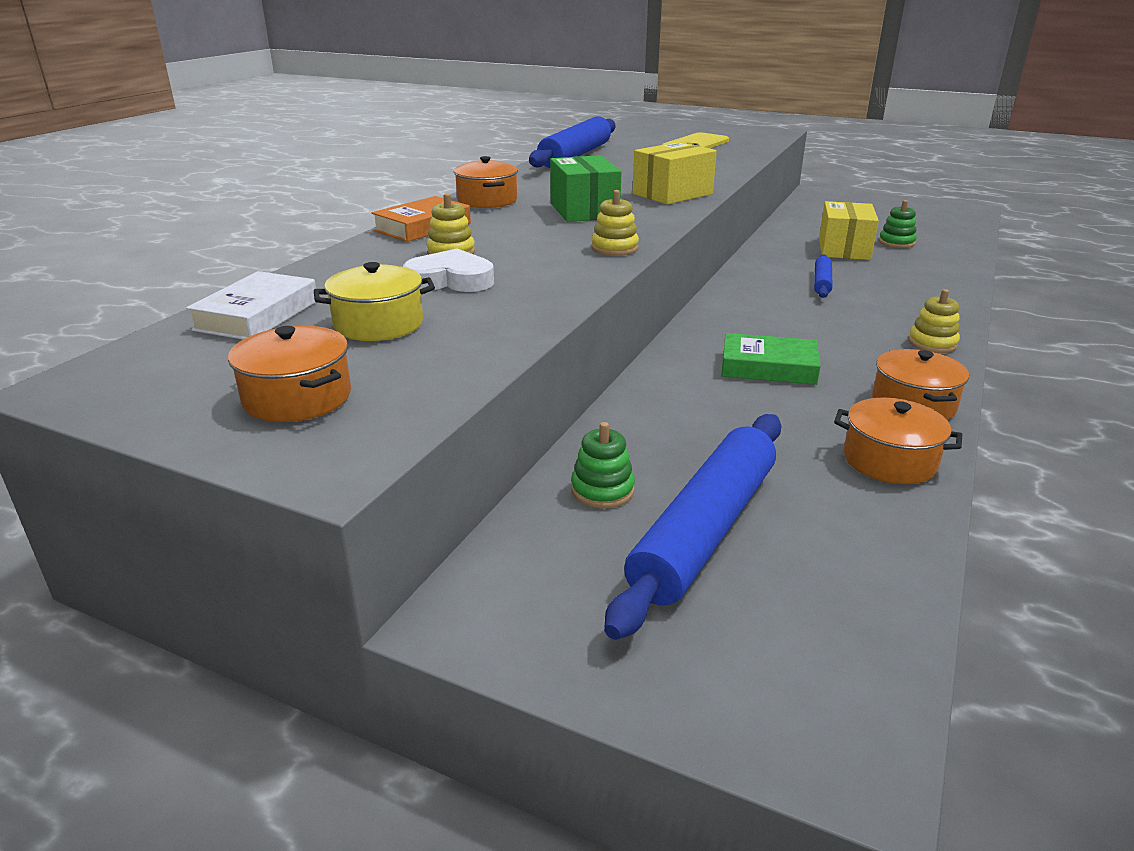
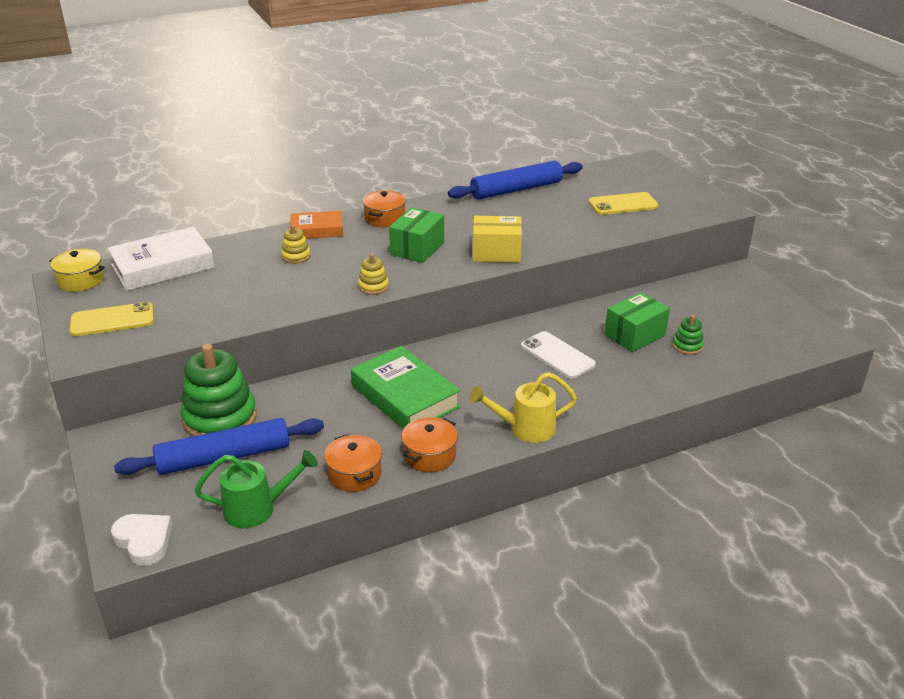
camera: 40 degrees right, 5 degrees up
(257, 315) = (163, 266): white book -> white book, size x1.62
(297, 397) = (112, 320): orange pot -> yellow phone
(379, 324) = (194, 293): yellow pot -> yellow pot (81, 280)
(450, 280) = (263, 277): white heart -> white heart (144, 541)
(602, 490) = (220, 418): green stacking toy -> green stacking toy, size x2.19
(768, 367) = (405, 396): green book -> green book, size x1.62
(822, 283) = (557, 355): blue rolling pin -> white phone
(844, 249) = (635, 335): yellow box -> green box
(879, 563) = (257, 508): none -> green watering can
(932, 343) = (525, 428): yellow stacking toy -> yellow watering can

